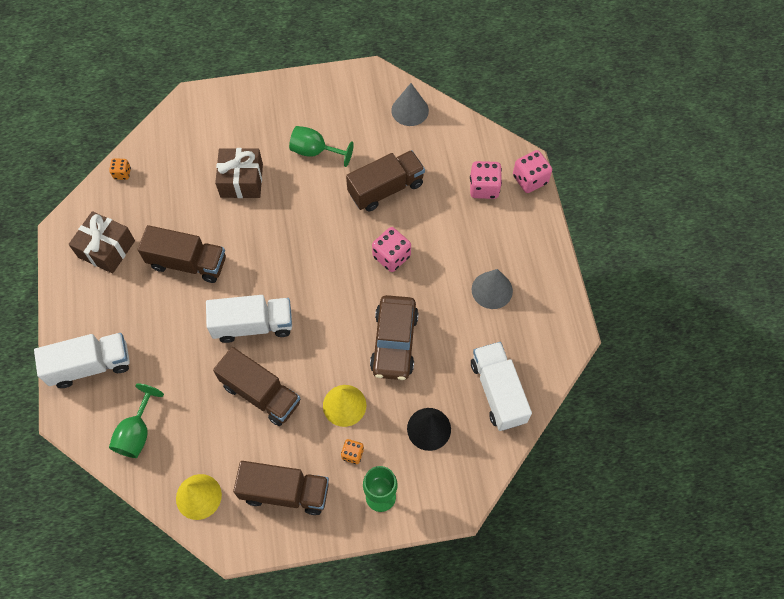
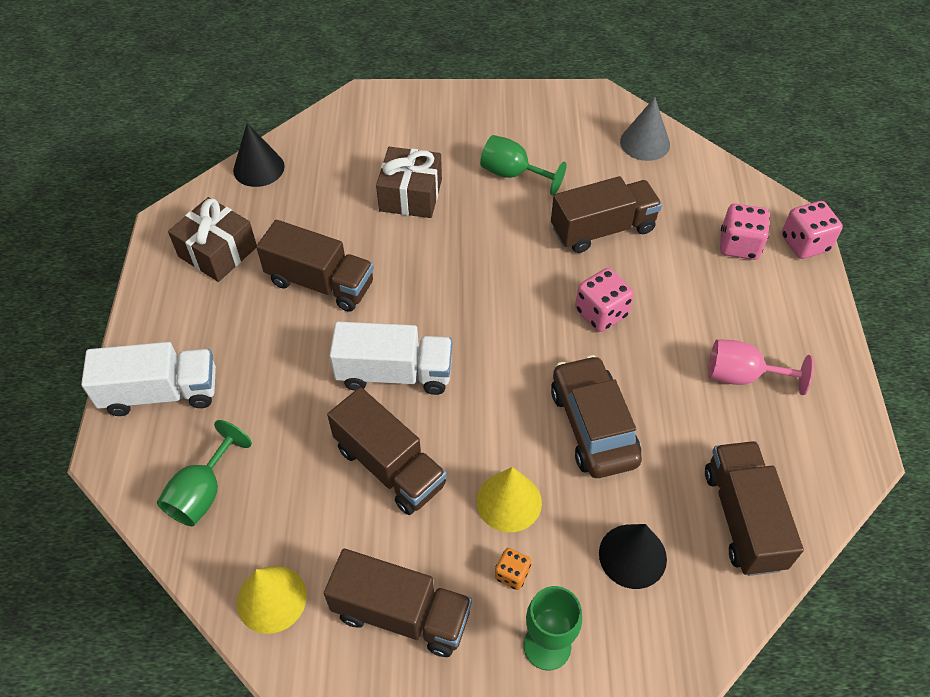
camera: 10 degrees right, 10 degrees down
(122, 173) = (258, 168): orange dice -> black cone
(394, 342) = (593, 426): brown car -> brown car turned 150 degrees clockwise
(492, 290) = (742, 376): grey cone -> pink goblet
(498, 392) = (743, 518): white truck -> brown truck

